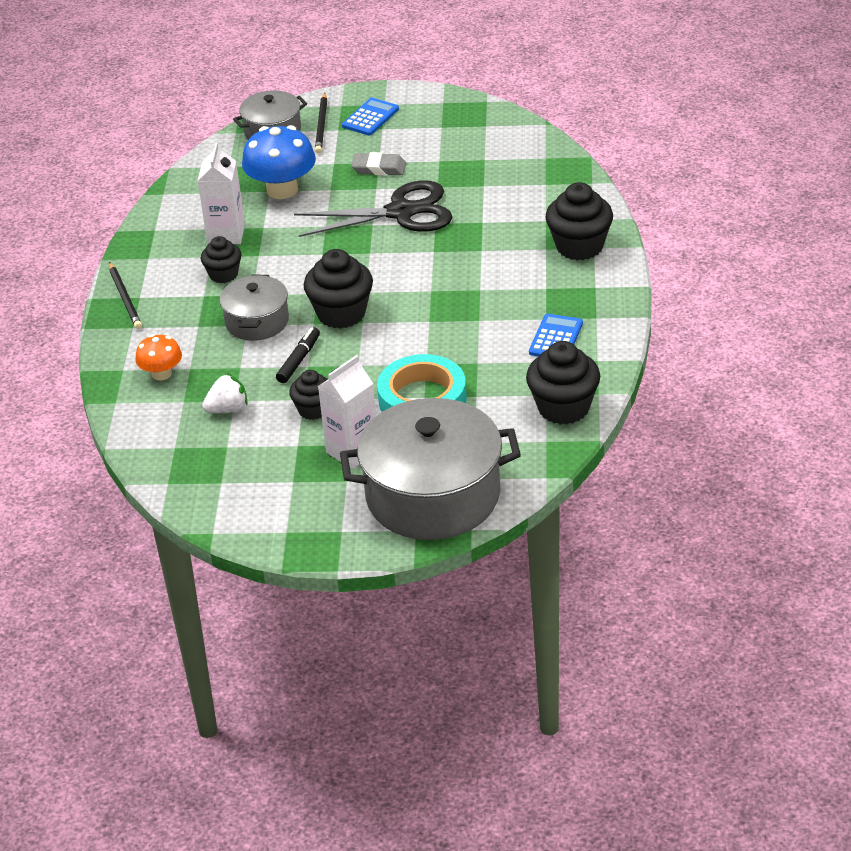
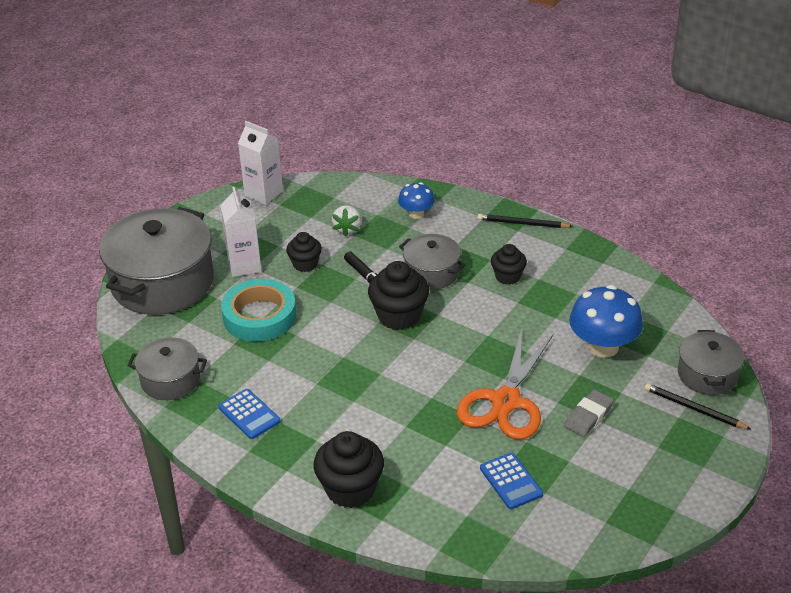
camera: 120 degrees right, 0 degrees up
(161, 374) = (416, 214): orange mushroom -> blue mushroom
(226, 234) = (562, 295): white carton -> white carton (263, 193)
(370, 117) = (684, 446): blue calculator -> blue calculator (511, 481)
(401, 212) = (506, 401): black scissors -> orange scissors
(563, 408) = (170, 380): black cupcake -> grey pot

